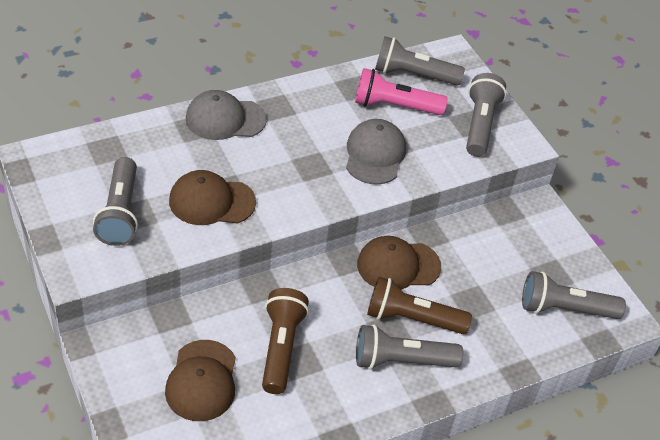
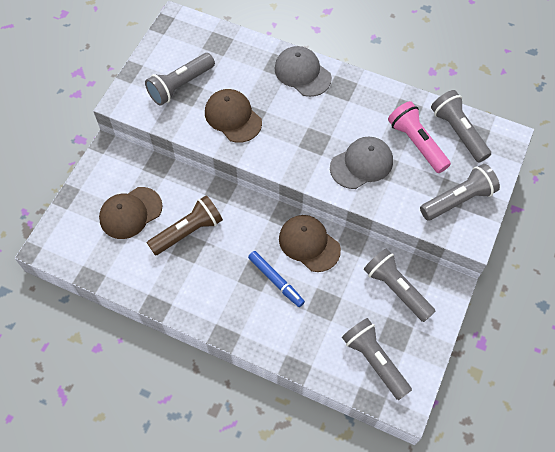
camera: 55 degrees right, 15 degrees up
(401, 361) = (239, 298): grey flashlight -> grey flashlight (396, 289)
(412, 319) = (276, 281): brown flashlight -> blue marker

